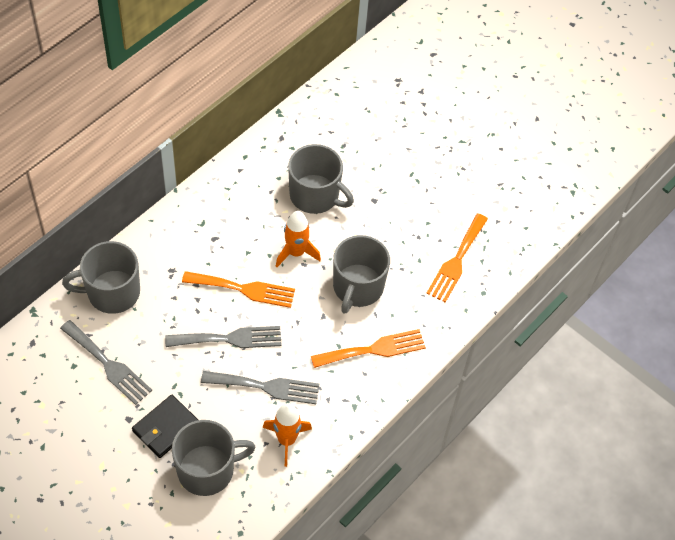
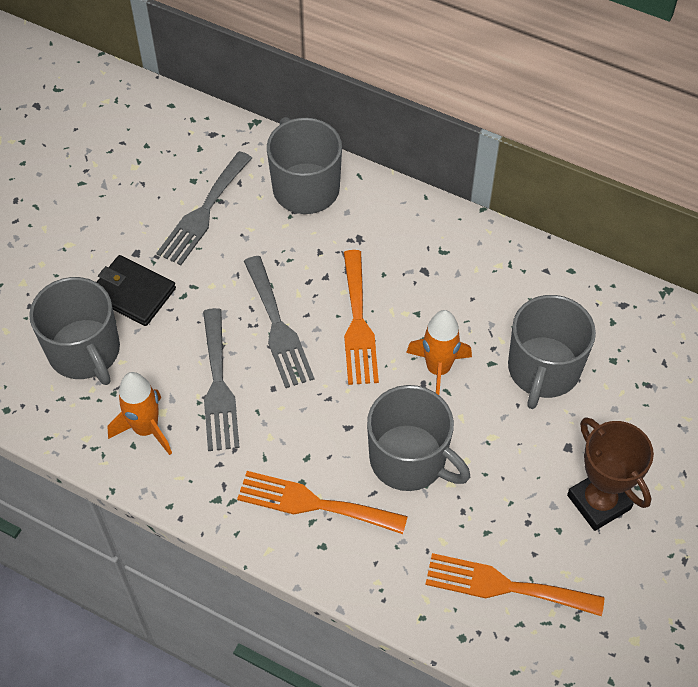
camera: 80 degrees right, 0 degrees up
(357, 287) = (409, 459): grey mug -> grey mug turned 150 degrees counterclockwise
(373, 349) = (314, 503): orange fork -> orange fork turned 135 degrees clockwise
(415, 197) = (598, 502): none -> brown trophy

